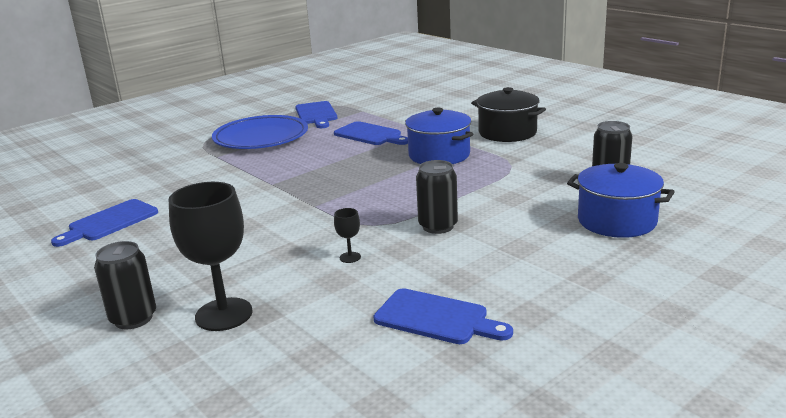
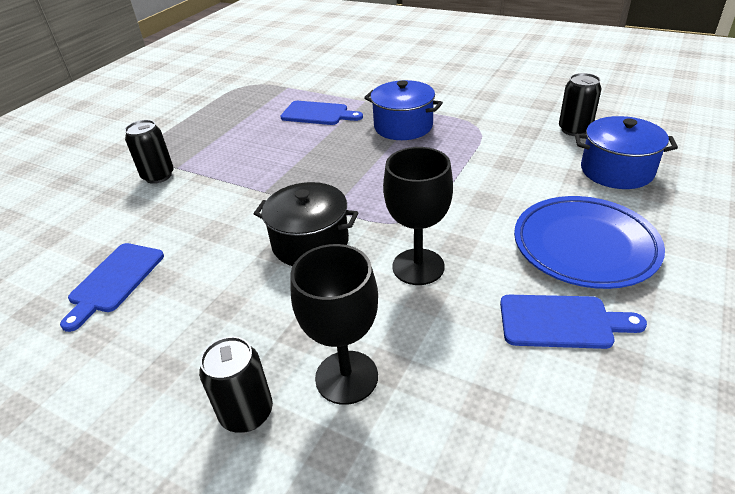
camera: 20 degrees left, 15 degrees up
(261, 138) = (207, 136): blue plate -> blue plate (584, 246)
(316, 114) = (244, 98): blue cutting board -> none
(350, 257) = (418, 267): black goblet -> black goblet, size x2.37
(438, 226) = (470, 209): black can -> black can (158, 176)
(507, 132) = (443, 91): black pot -> black pot (310, 243)

